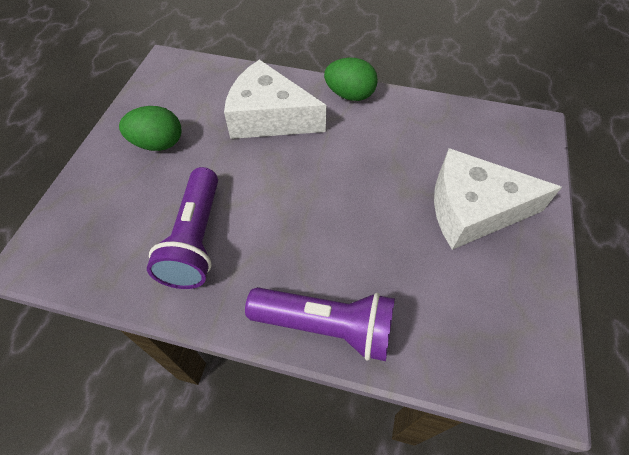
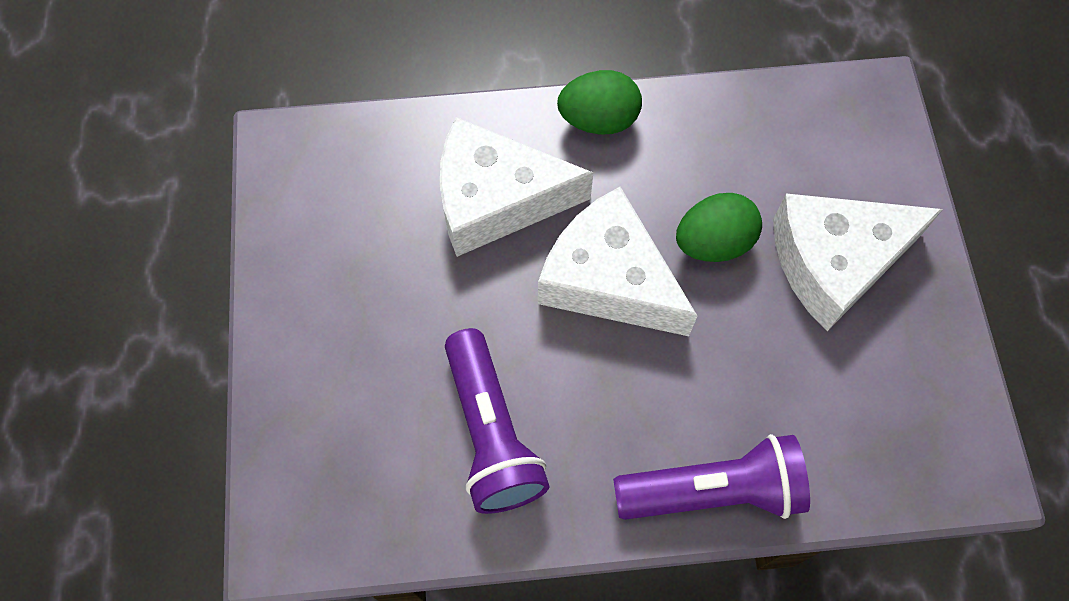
camera: 20 degrees left, 10 degrees up
(158, 144) = (353, 301): green egg -> green egg (713, 243)
(315, 176) = (608, 279): none -> white cheese

